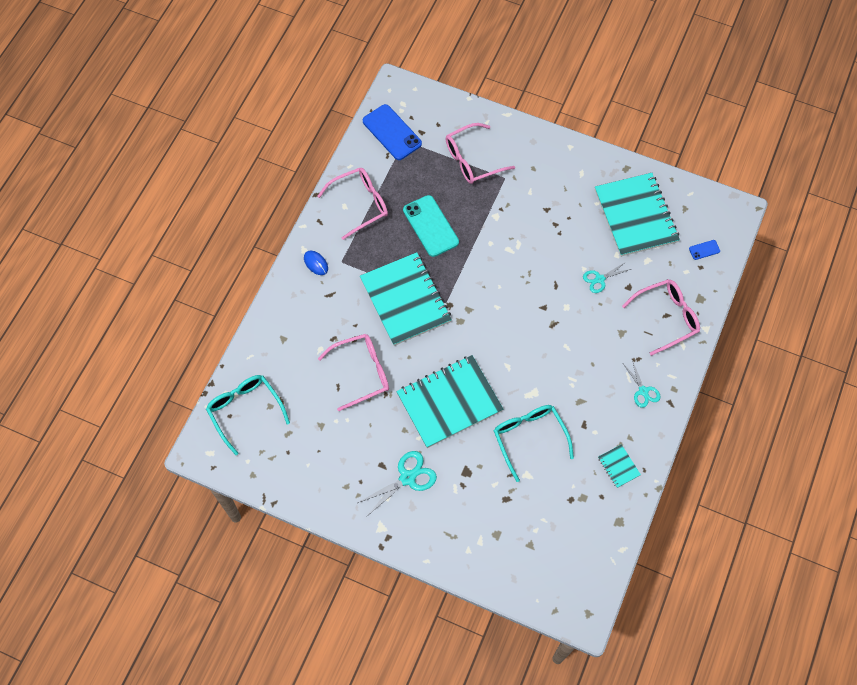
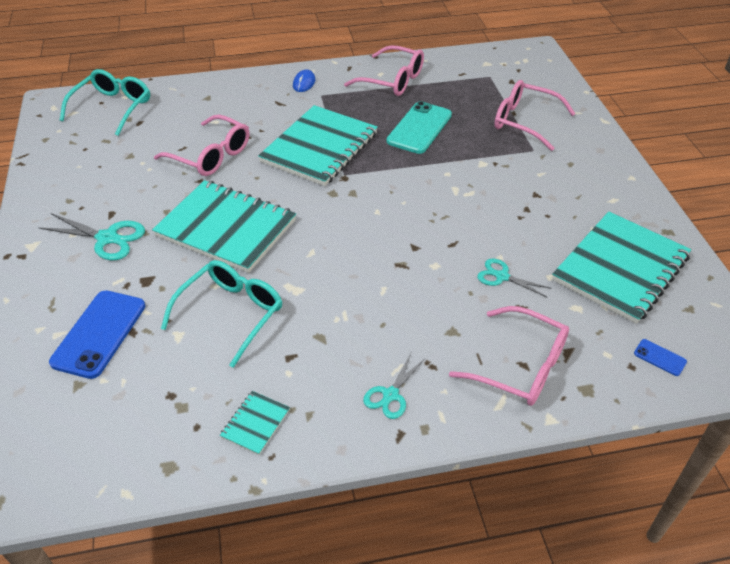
camera: 55 degrees right, 20 degrees down
(392, 132) = (488, 66): blue phone -> blue phone (99, 334)

